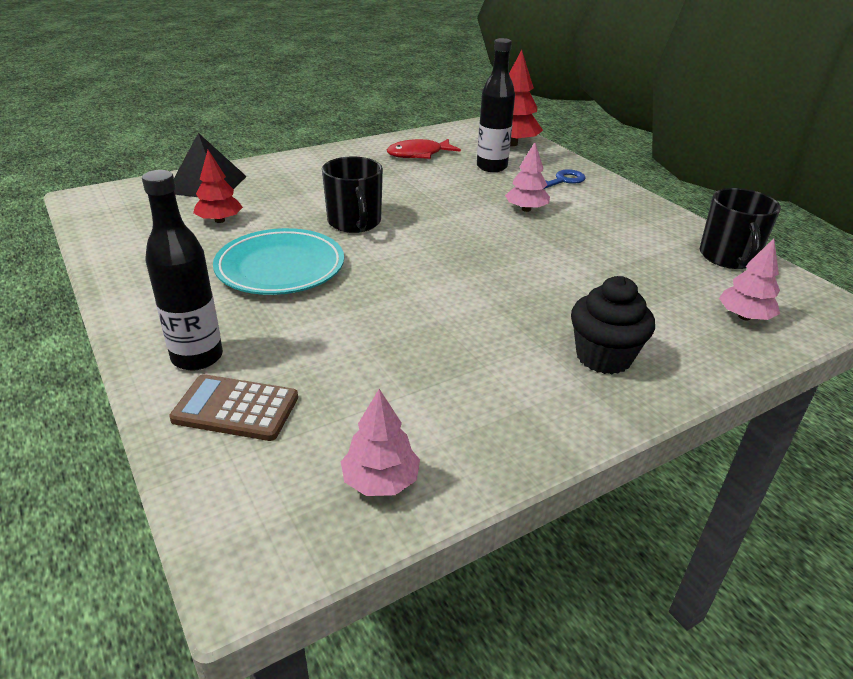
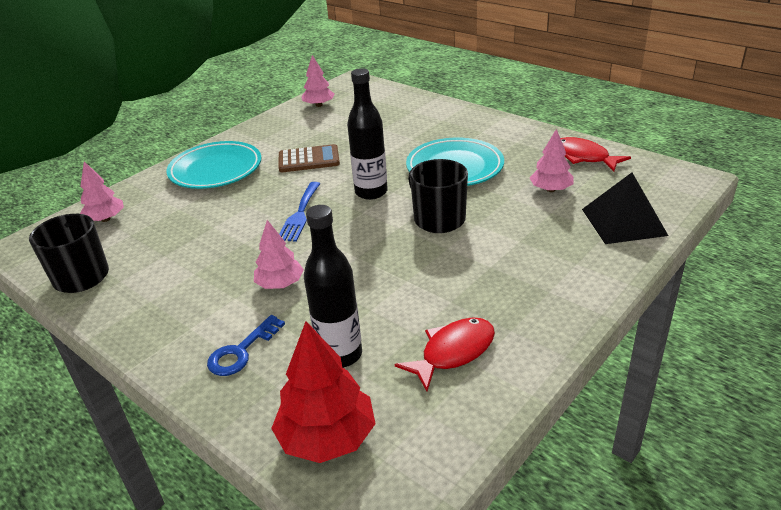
camera: 165 degrees right, 0 degrees up
(132, 241) = (584, 157): none -> red fish
(197, 357) = (442, 117): black bottle -> black bottle (371, 192)
(219, 220) = (551, 189): red tree -> pink tree
(236, 408) = (400, 108): brown calculator -> brown calculator (309, 159)
(492, 261) = (300, 214): none -> blue fork
(603, 357) = (216, 170): black cupcake -> turquoise plate

